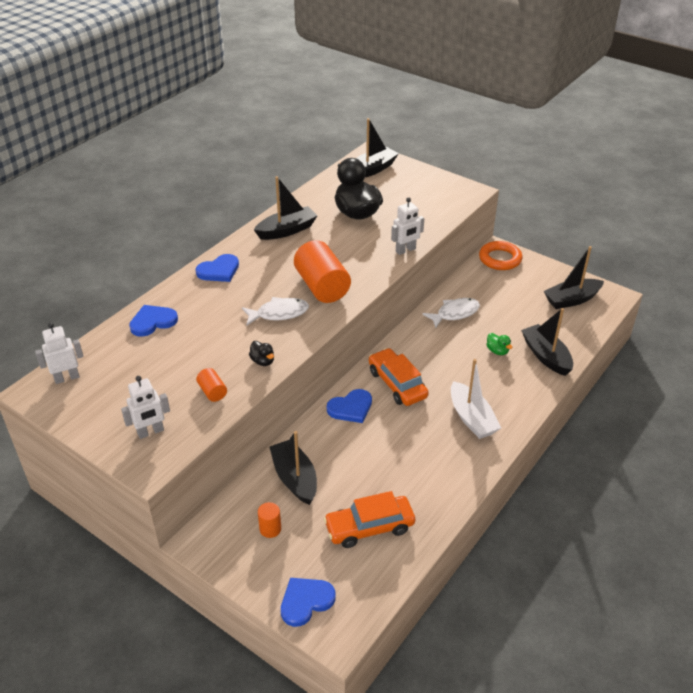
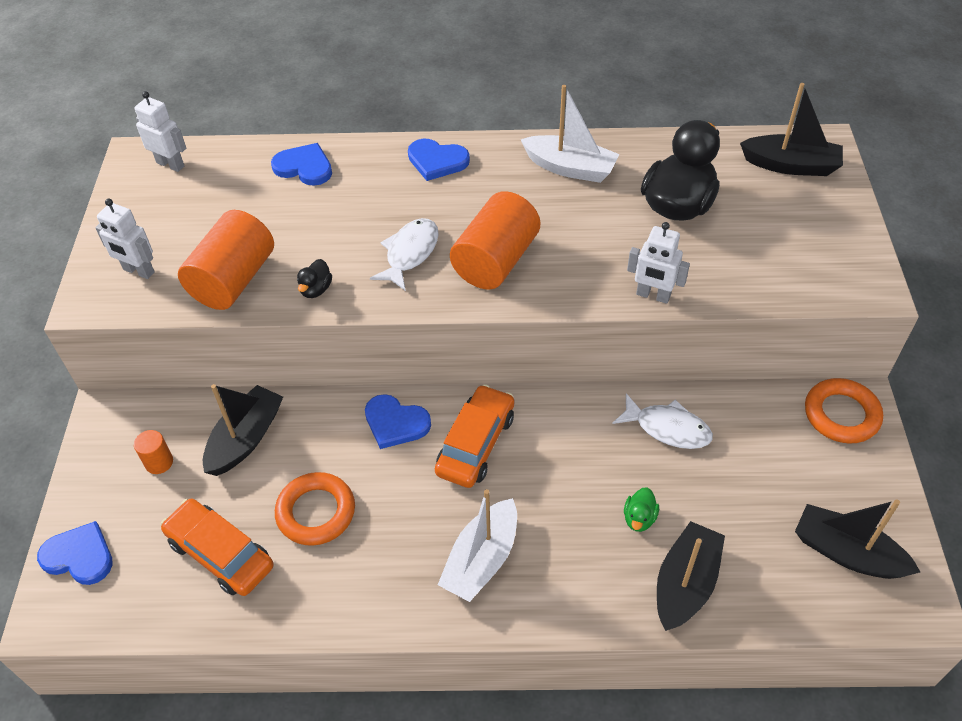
camera: 55 degrees right, 10 degrees up
(212, 392) = (233, 280): orange cylinder -> orange cylinder, size x2.16
(279, 313) = (410, 253): white fish -> white fish turned 105 degrees counterclockwise
(287, 230) = (570, 168): black boat -> white boat
(380, 470) = (316, 512): none -> orange ring

